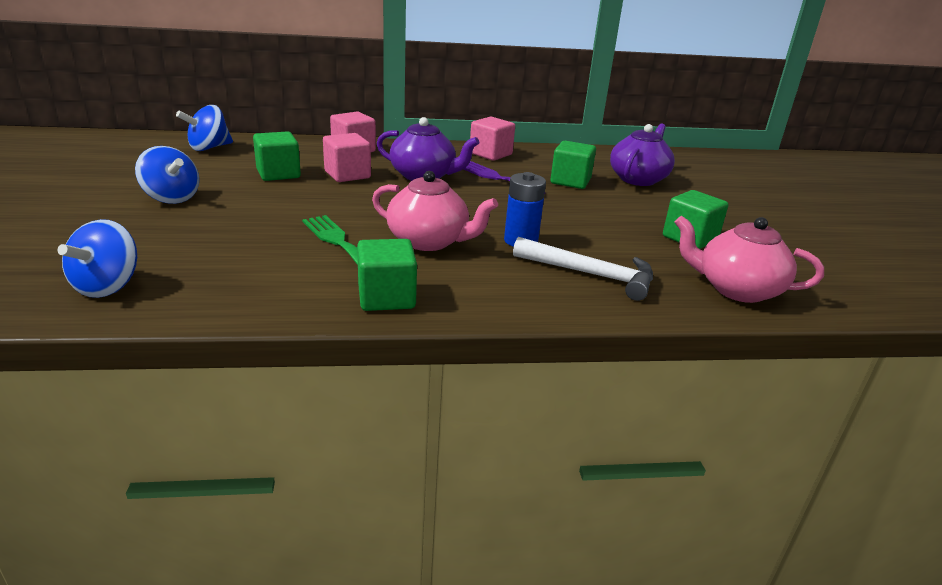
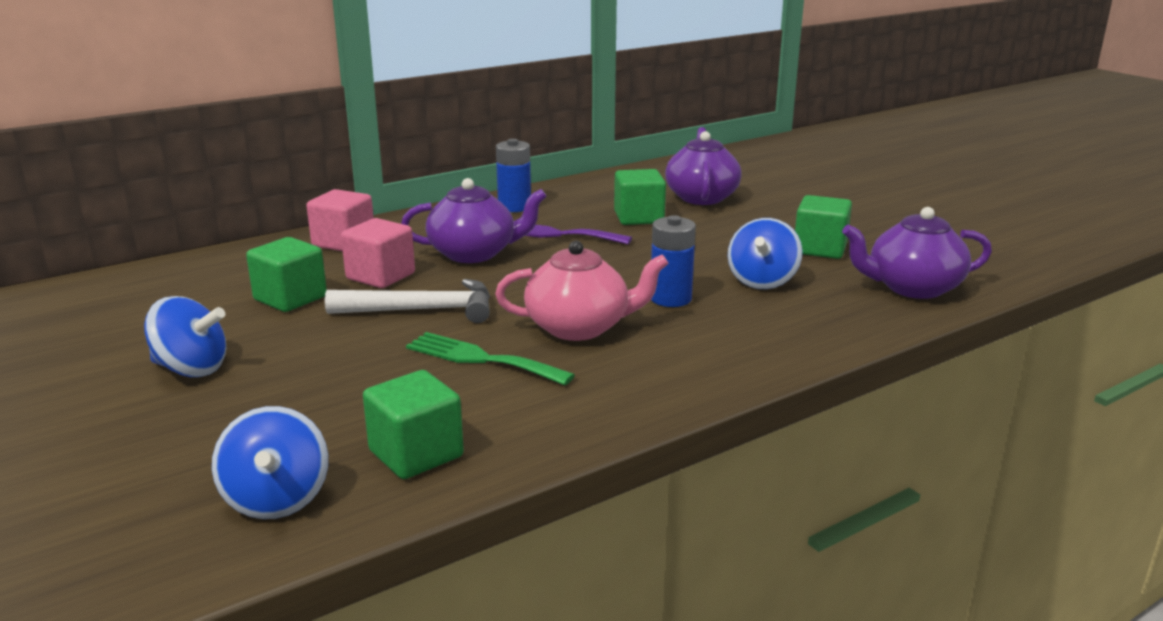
camera: 25 degrees left, 5 degrees down
(209, 148) = (141, 289): blue spinning top -> blue spinning top (762, 281)
(386, 297) = (615, 401): green cube -> green cube (416, 454)
(490, 154) = (514, 207): pink cube -> blue battery
(591, 274) = (777, 313): white hammer -> white hammer (422, 310)
(736, 289) = (912, 288): pink teapot -> purple teapot

